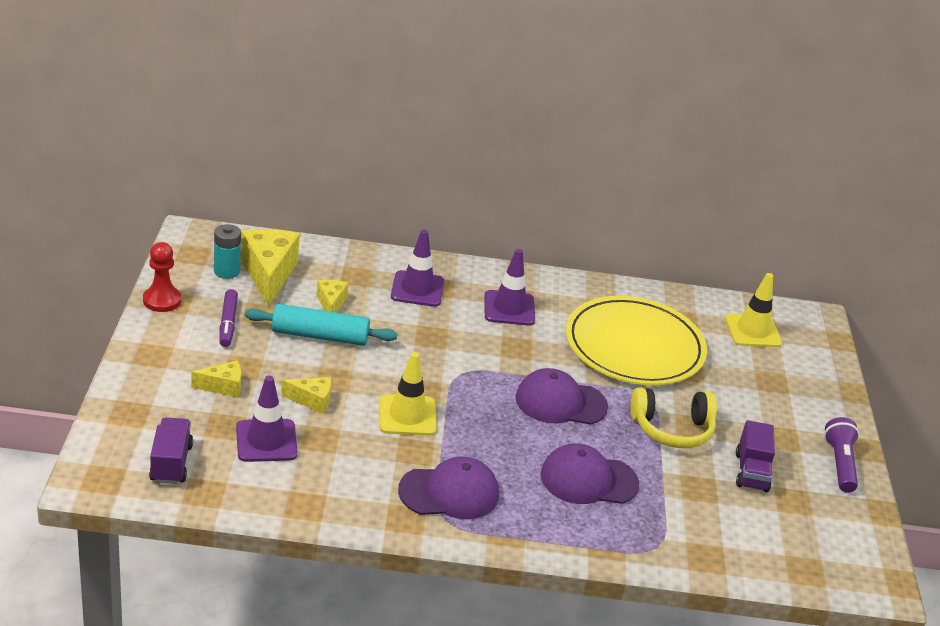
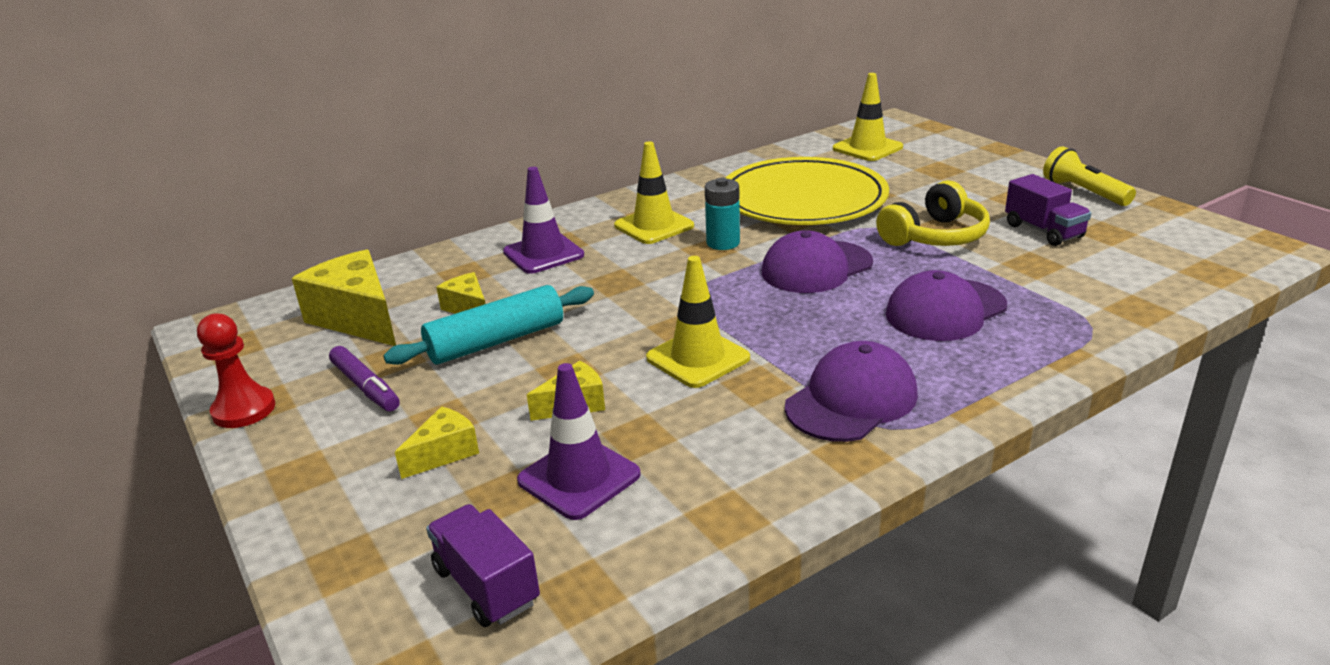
camera: 30 degrees left, 5 degrees down
(226, 271) = (300, 340): turquoise battery -> turquoise battery (723, 243)
(509, 308) = (654, 226): purple traffic cone -> yellow traffic cone
(839, 464) = (1083, 192): purple flashlight -> yellow flashlight

